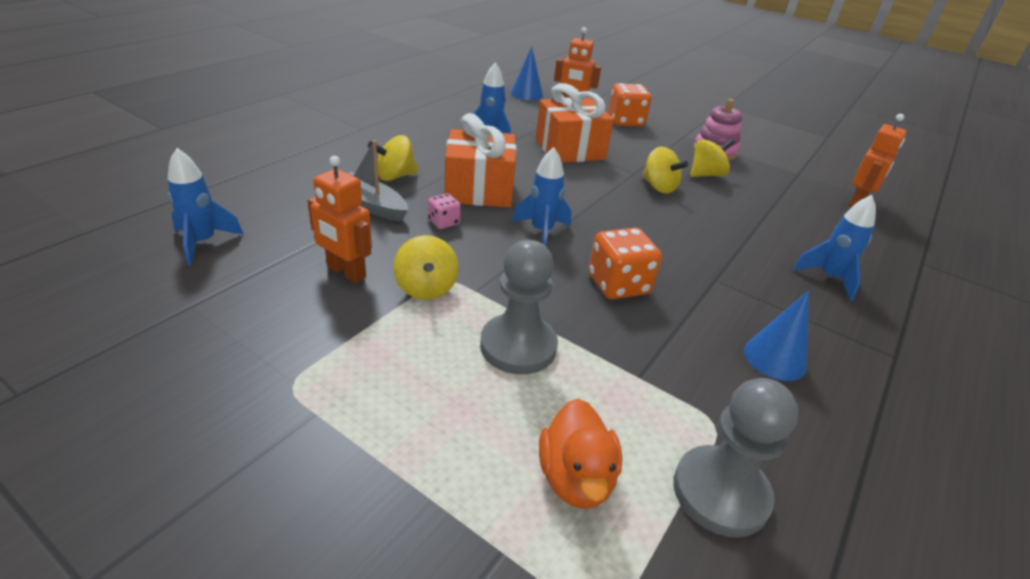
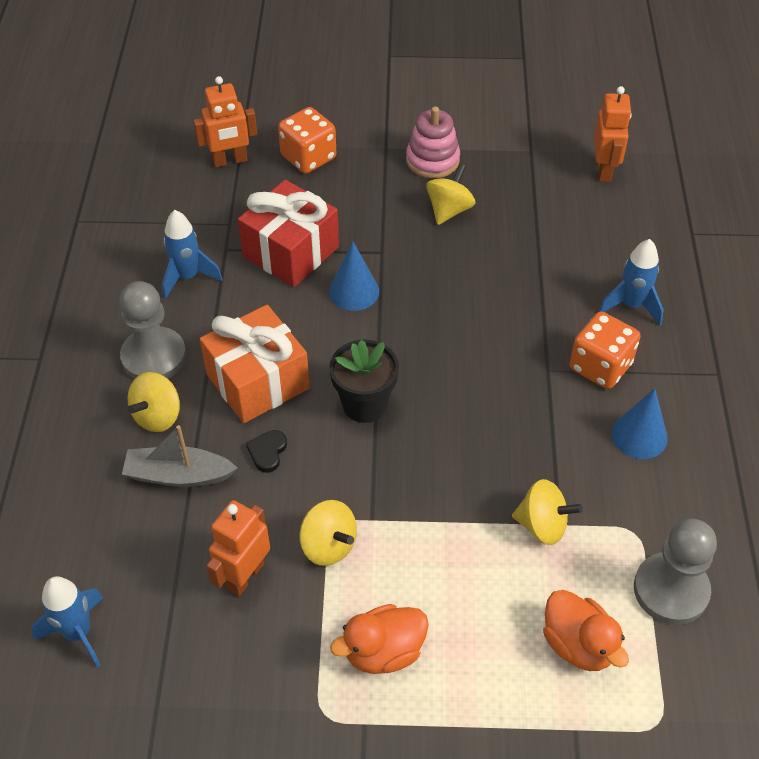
camera: 30 degrees left, 15 degrees up
(346, 272) = (245, 576): orange robot -> orange robot turned 120 degrees clockwise
(389, 373) = (383, 651): none -> orange duck
(443, 222) = (267, 452): pink dice -> black heart
(518, 346) = (452, 556): grey pawn -> grey pawn (154, 357)
(526, 94) = (160, 168): blue cone -> blue cone (354, 291)
(542, 232) = (364, 404): blue rocket -> black flower pot
(570, 149) = (291, 252): orange gift -> red gift
(618, 284) = (477, 430): orange dice -> orange dice (600, 366)
(659, 187) = (419, 262): yellow spinning top -> yellow spinning top (542, 525)

